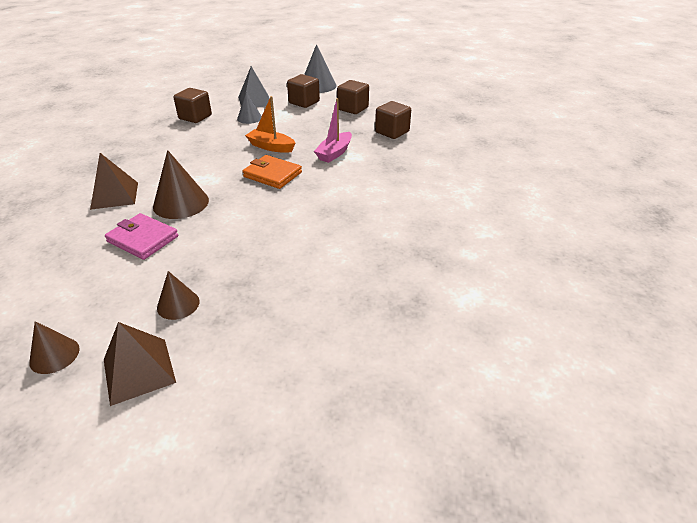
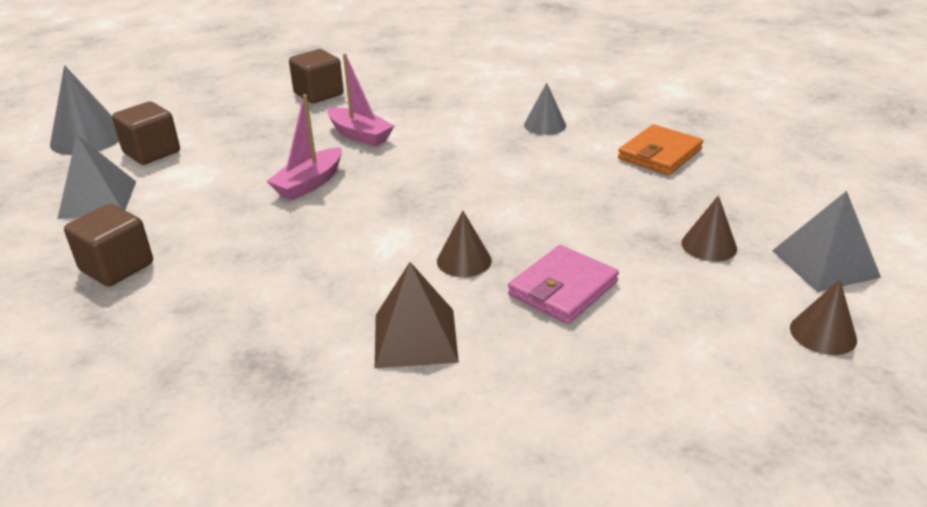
camera: 80 degrees left, 5 degrees down
(139, 370) = (825, 263): brown pyramid -> grey pyramid
(181, 203) = (464, 260): brown cone -> brown cone, size x0.60
(249, 118) = (176, 204): grey cone -> grey cone (545, 125)
(271, 147) = (309, 183): orange boat -> pink boat
(272, 174) = (403, 182): orange wallet -> orange wallet (659, 154)
(353, 108) = (215, 114): brown cube -> none

